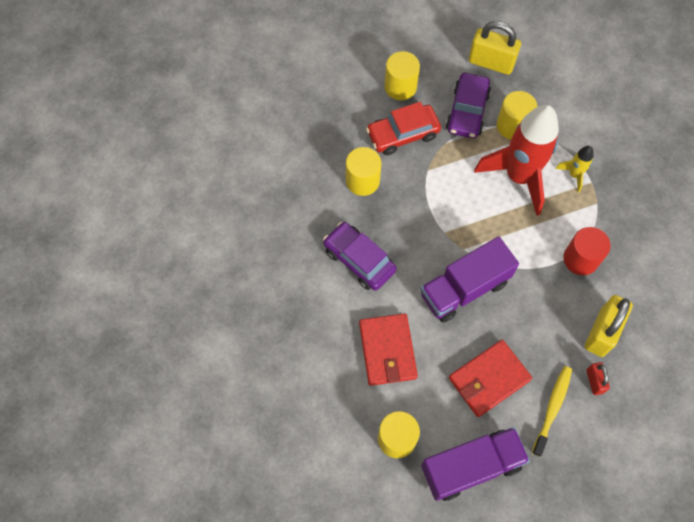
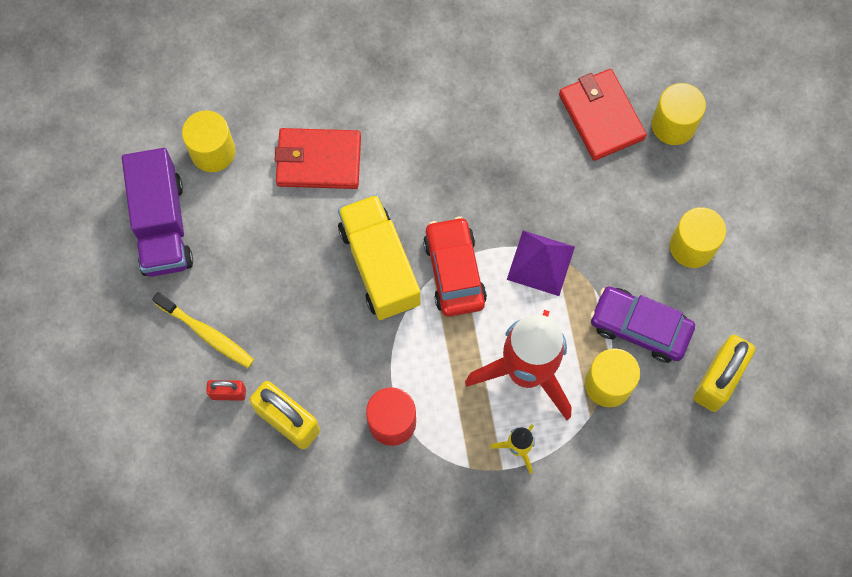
camera: 100 degrees right, 5 degrees up
(359, 260) = (441, 149): purple car -> none
(362, 181) = (552, 172): yellow cylinder -> yellow cylinder (673, 125)
(403, 134) = (615, 235): red car -> red car (454, 271)
(435, 179) = (540, 263): none -> purple pyramid
(464, 288) = (379, 266): purple truck -> yellow truck
(489, 379) = (259, 268): red wallet -> red wallet (601, 116)

